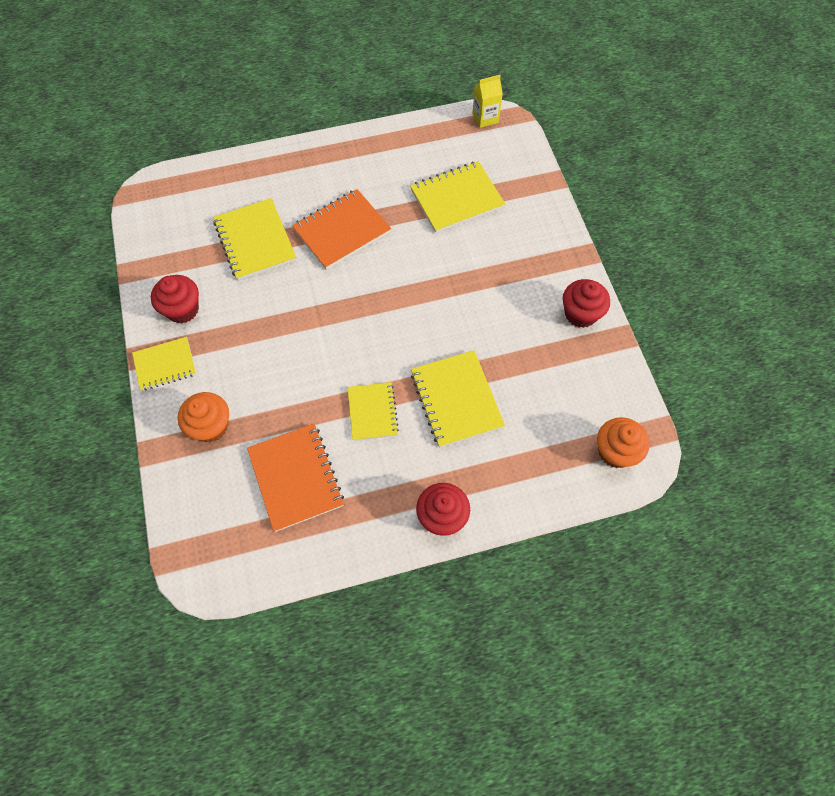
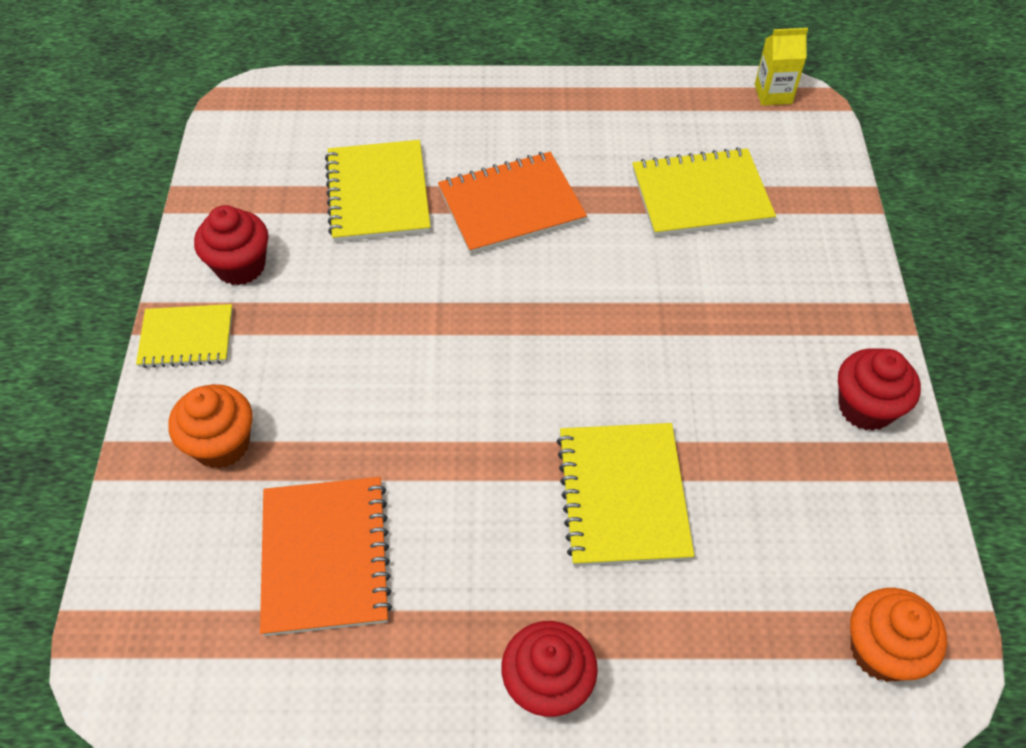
camera: 15 degrees right, 10 degrees down
(372, 412) = (479, 483): yellow notebook -> none

